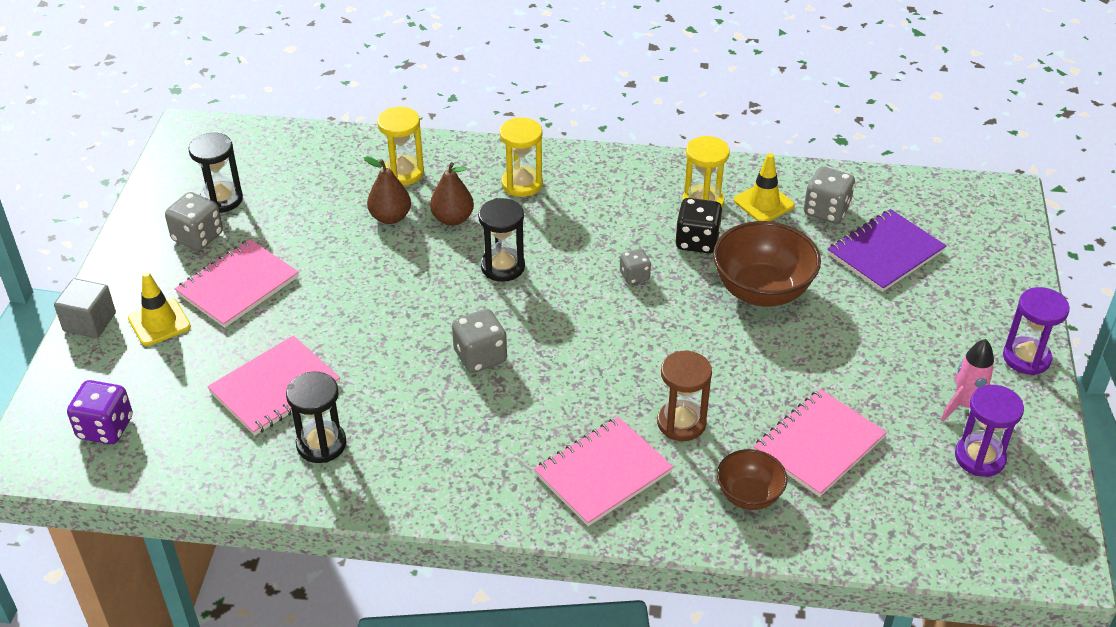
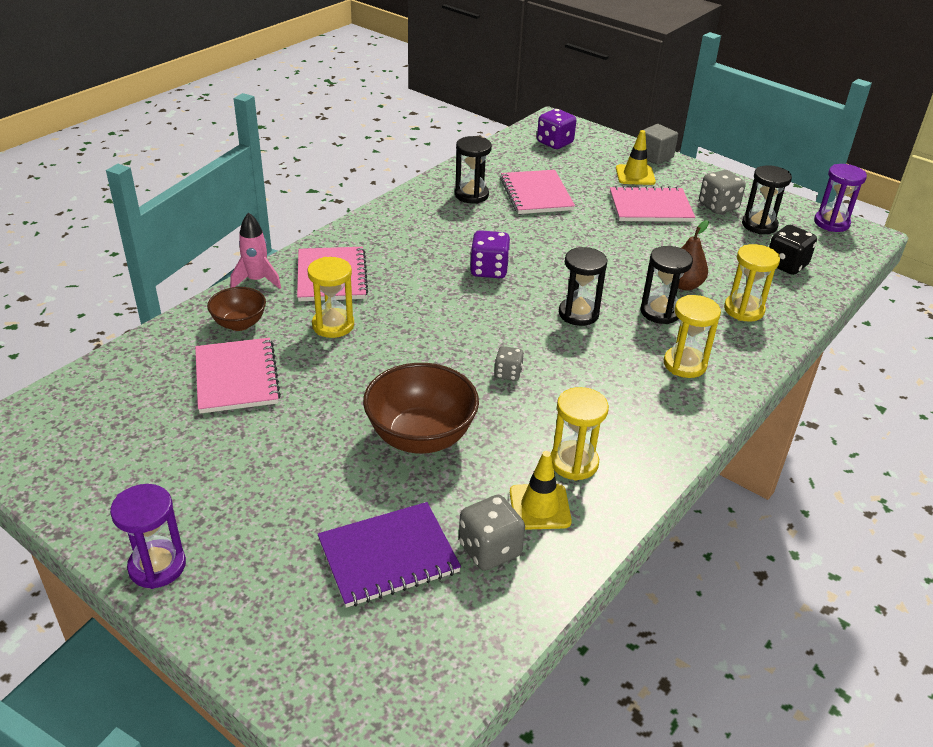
camera: 120 degrees right, 5 degrees down
(238, 285) = (650, 207): pink notebook -> pink notebook turned 75 degrees counterclockwise
(452, 219) = (660, 312): brown pear -> black hourglass
(480, 356) = (489, 270): grey dice -> purple dice
(681, 423) = (333, 325): brown hourglass -> yellow hourglass
(697, 241) = (521, 431): black dice -> black dice (786, 265)
(885, 253) = (388, 556): purple notebook -> purple notebook turned 75 degrees clockwise
(965, 405) = (166, 483): pink rocket -> pink rocket (257, 280)
(980, 457) = (116, 455): purple hourglass -> purple hourglass (831, 223)

